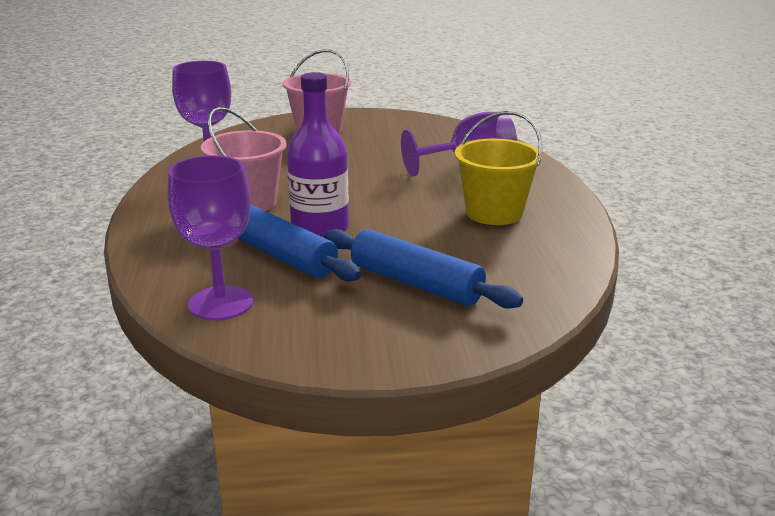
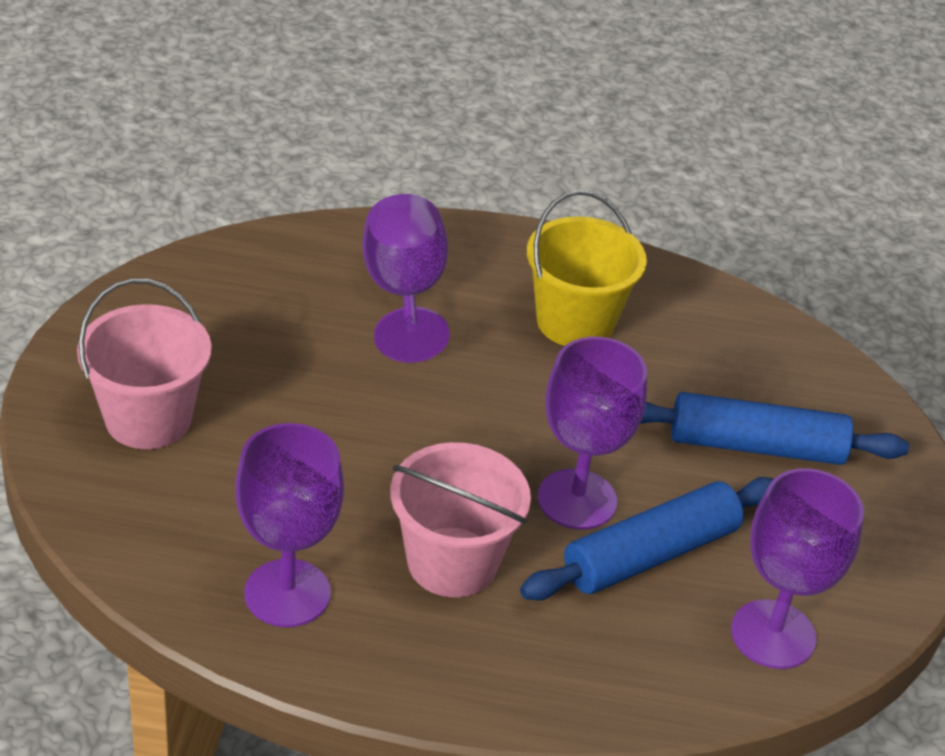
camera: 80 degrees left, 15 degrees up
(320, 229) = (577, 499): purple bottle -> purple goblet
(415, 284) = (756, 446): blue rolling pin -> blue rolling pin turned 45 degrees clockwise

